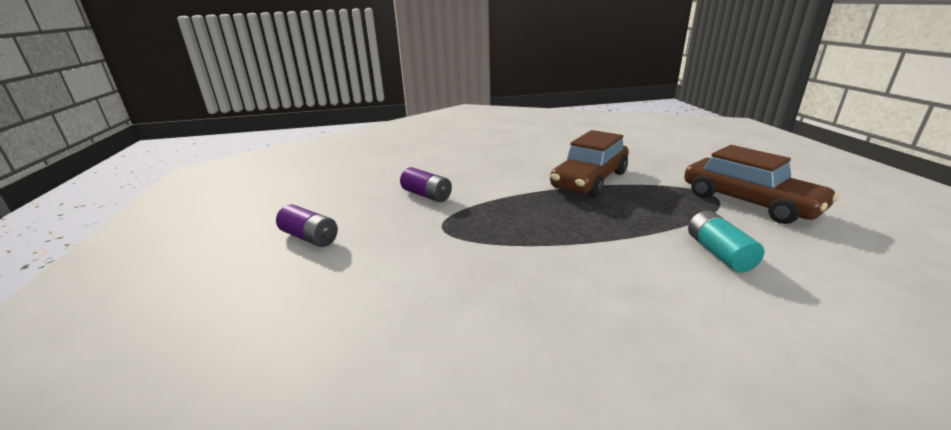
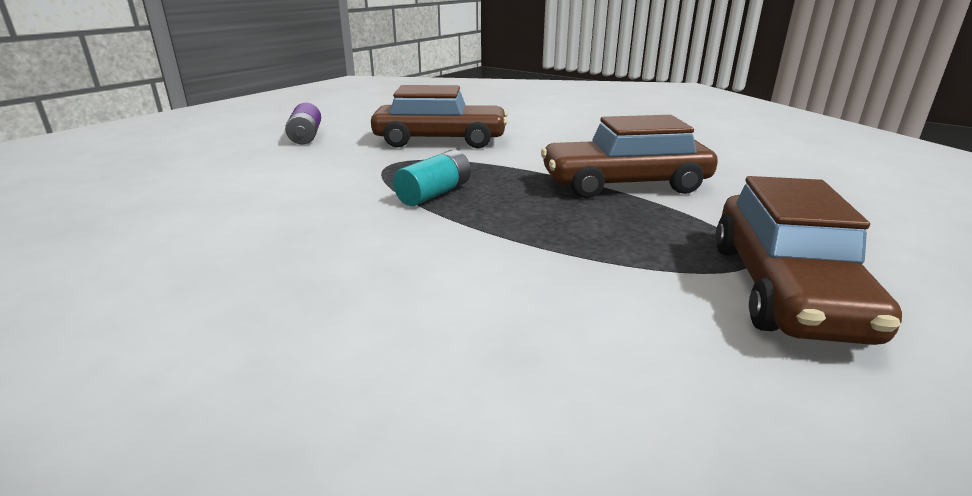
camera: 45 degrees right, 0 degrees up
(427, 195) = (440, 140): purple battery -> brown car
(719, 253) = (562, 297): turquoise battery -> turquoise battery (434, 194)

